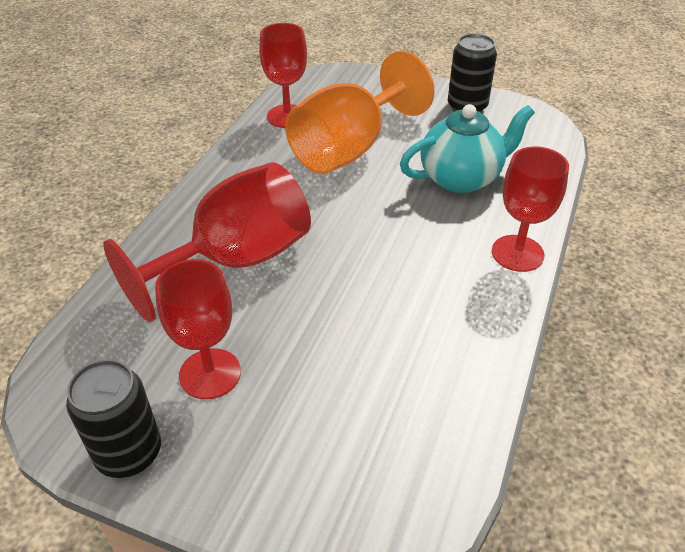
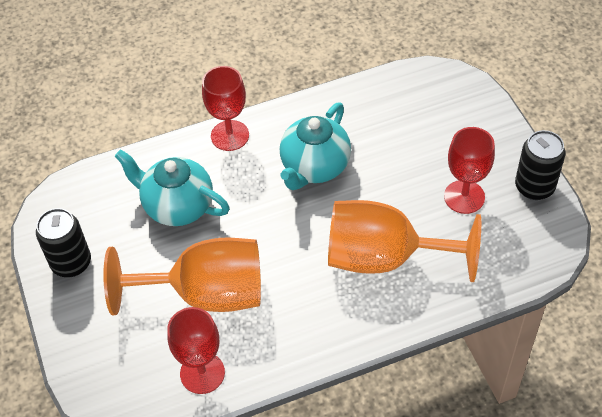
camera: 130 degrees left, 10 degrees up
(235, 261) = (385, 258): red goblet -> orange goblet
(401, 286) = (314, 167): none -> turquoise teapot

